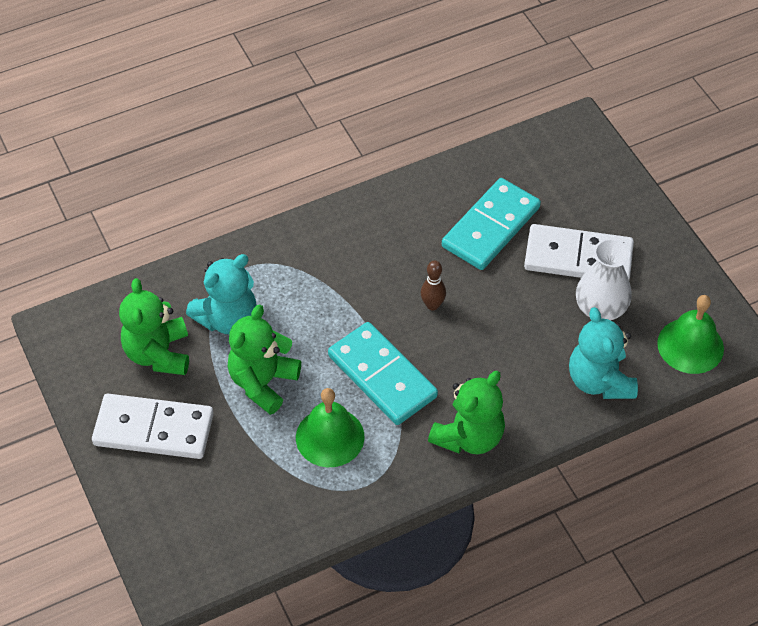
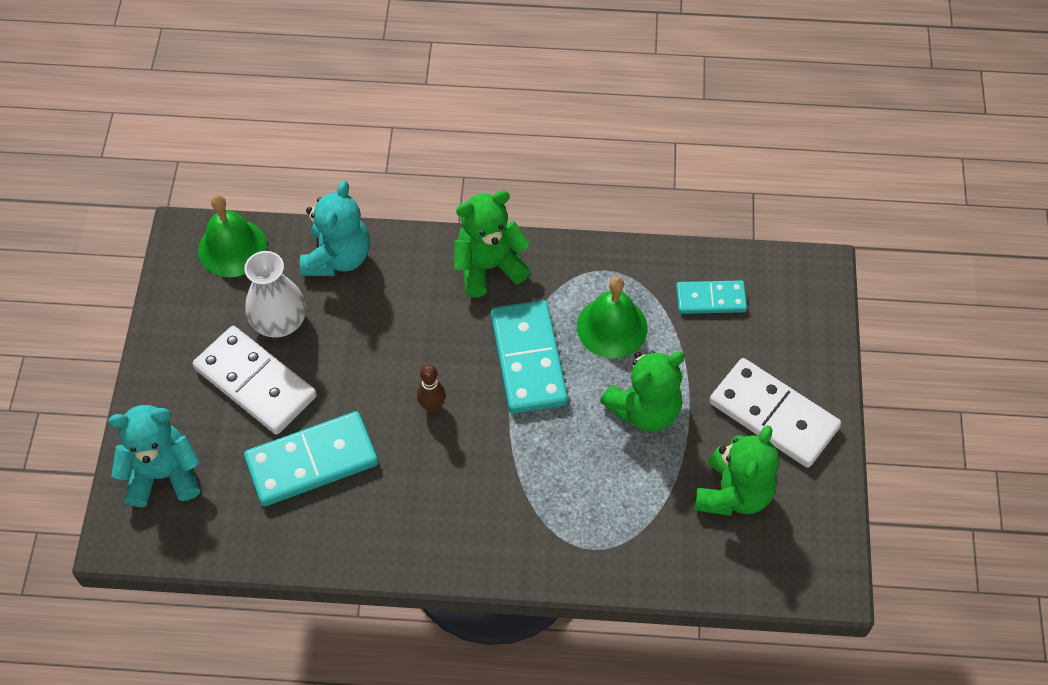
camera: 150 degrees left, 5 degrees up
(227, 318) = (644, 497): turquoise teddy bear -> turquoise teddy bear (163, 474)
(257, 505) = (710, 299): none -> turquoise domino

